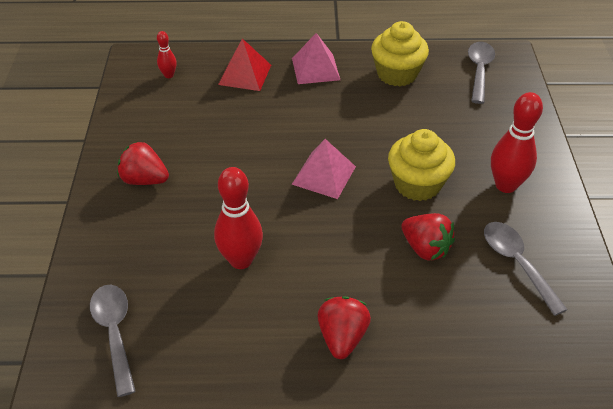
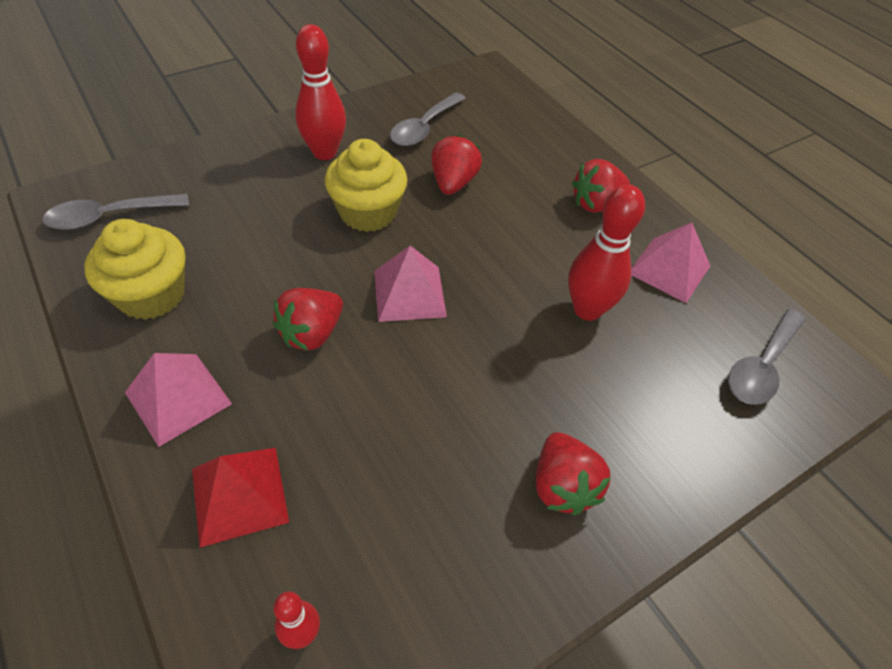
camera: 125 degrees left, 5 degrees up
(236, 340) = (669, 269): none -> pink pyramid
(322, 123) = (312, 333): none -> red strawberry

